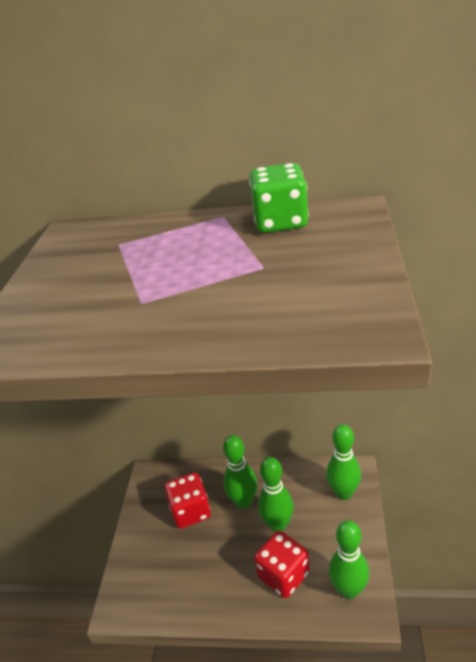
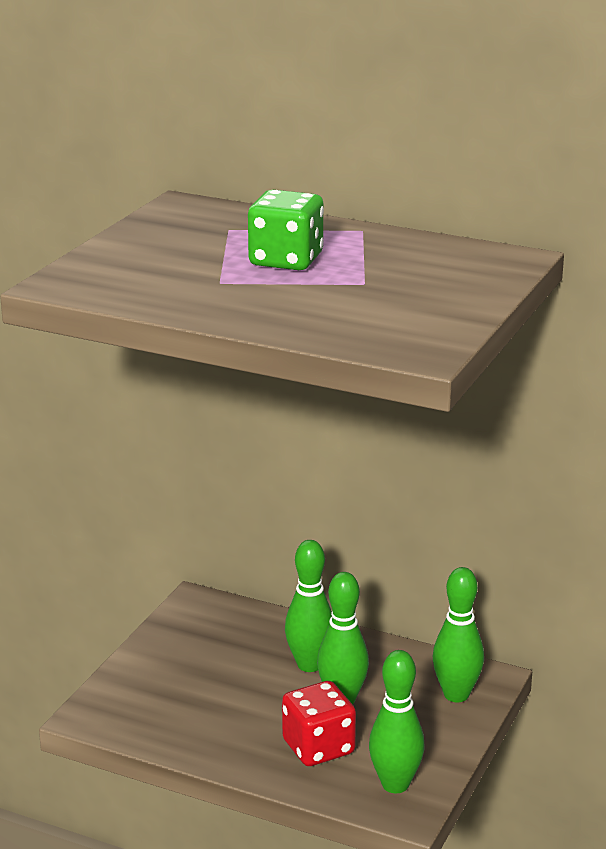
camera: 15 degrees right, 10 degrees down
(190, 511) = (231, 654): red dice -> none
(280, 222) = (419, 249): green dice -> green dice (286, 260)

